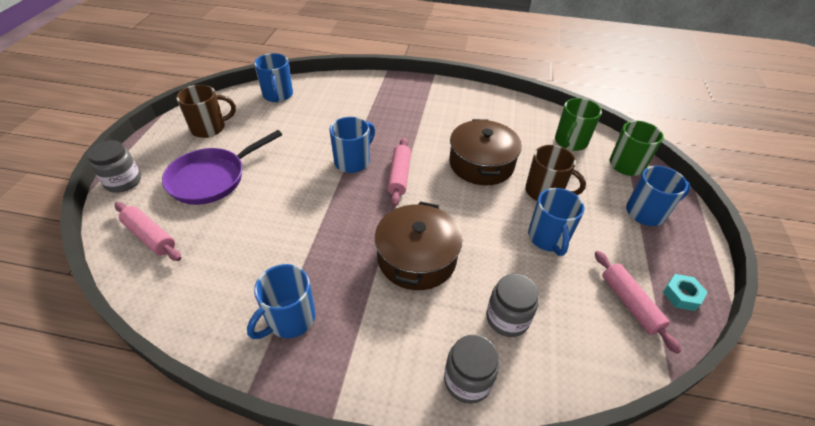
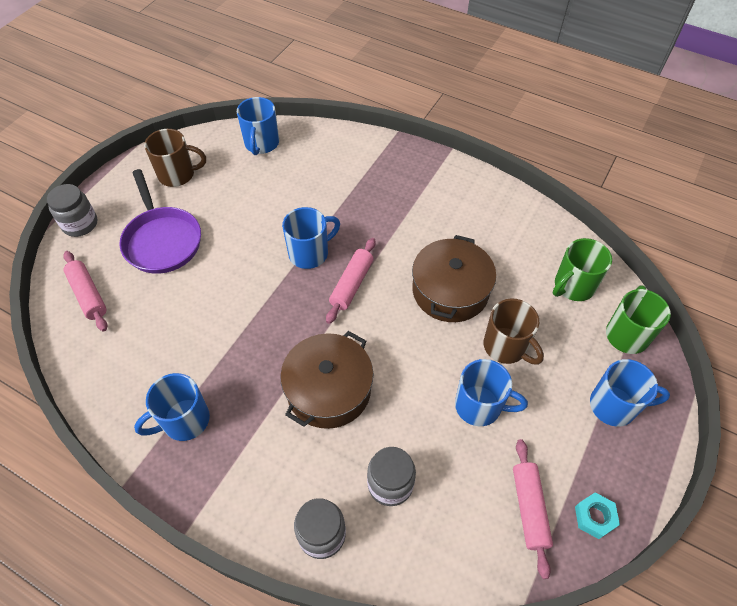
camera: 20 degrees right, 10 degrees up
(212, 178) = (162, 240): purple pan -> purple pan turned 90 degrees counterclockwise
(548, 238) = (479, 406): blue mug -> blue mug turned 90 degrees counterclockwise

